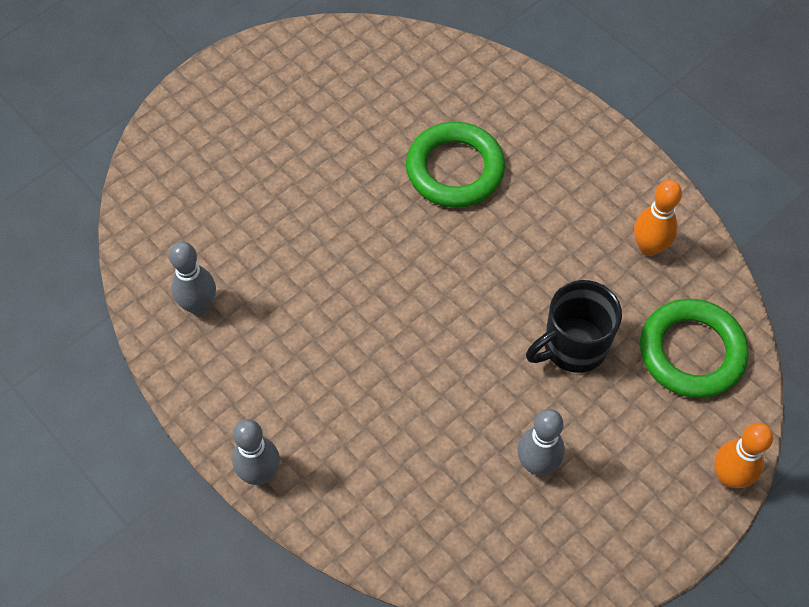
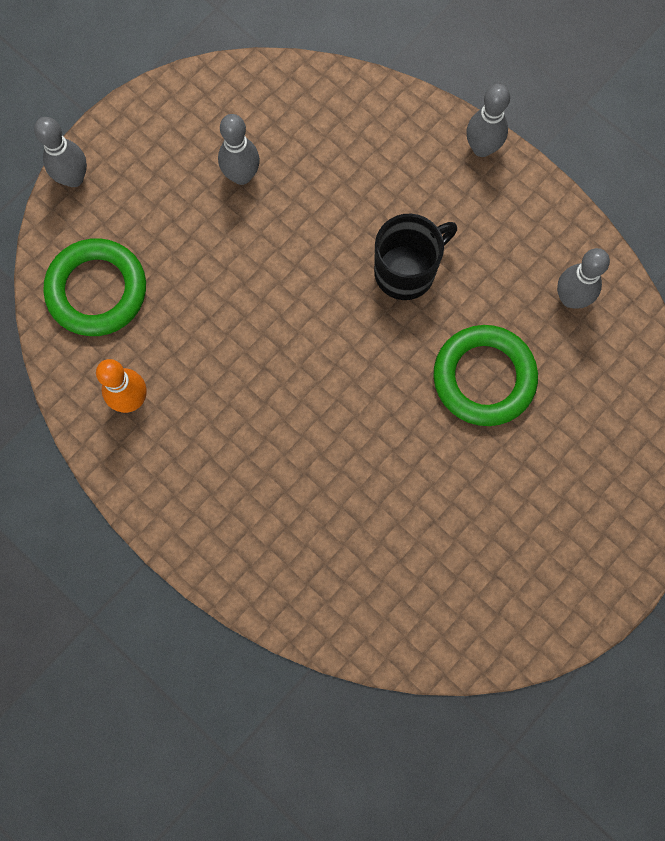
camera: 175 degrees right, 15 degrees up
(455, 169) = (334, 476): green ring -> green ring (484, 377)
(573, 346) = (209, 287): black mug -> black mug (406, 271)
(729, 476) = (73, 178): orange bowling pin -> grey bowling pin

